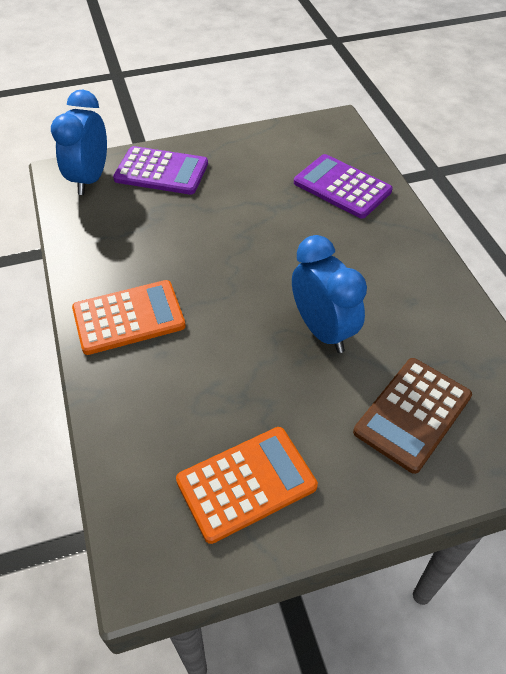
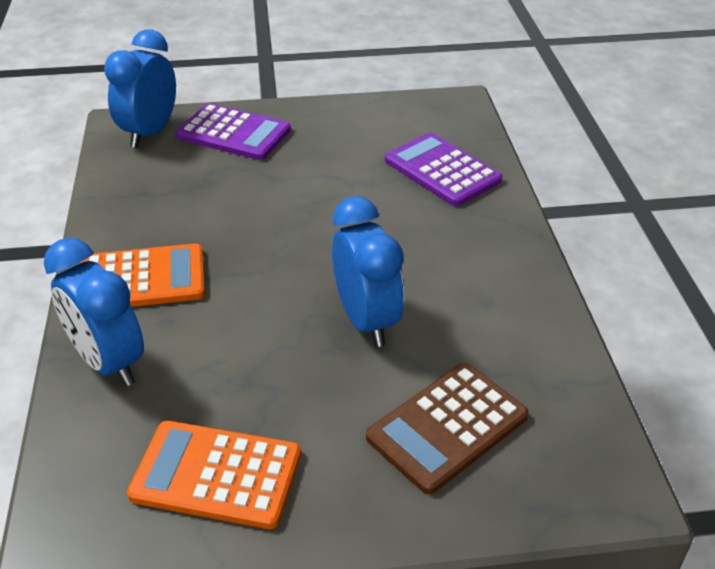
camera: 10 degrees right, 10 degrees down
(126, 398) = (109, 362): none -> blue clock
(246, 483) = (216, 474): orange calculator -> orange calculator turned 150 degrees counterclockwise

